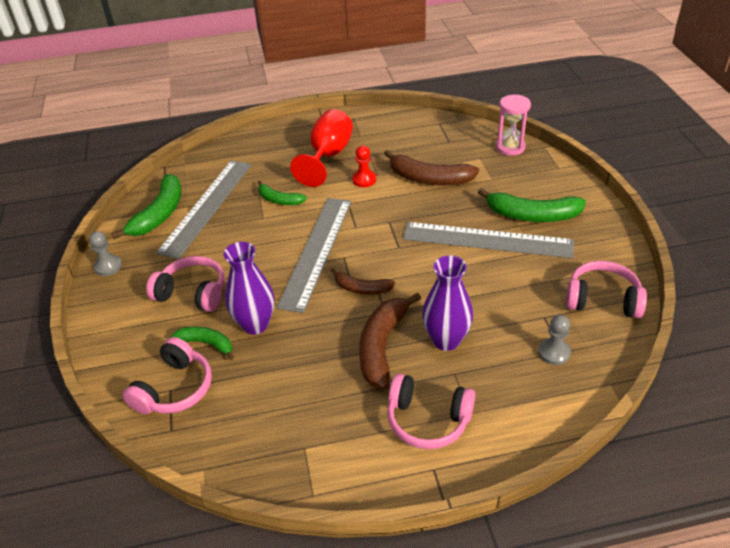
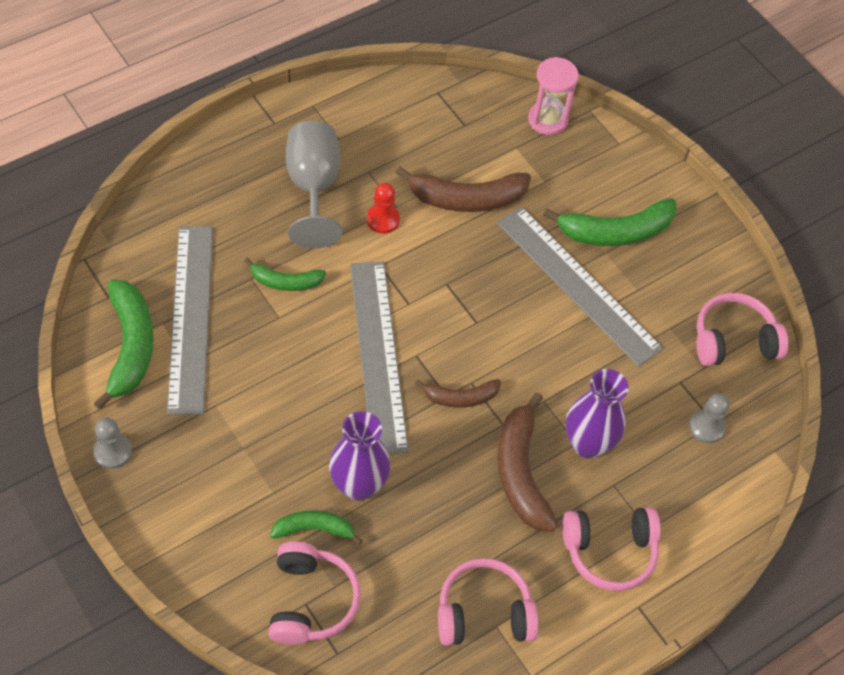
camera: 30 degrees left, 15 degrees up
(192, 293) = (253, 462): pink headphones -> pink headphones (484, 613)
(328, 156) = (313, 187): red goblet -> grey goblet
(487, 240) = (577, 285): grey ruler -> grey ruler turned 60 degrees clockwise

